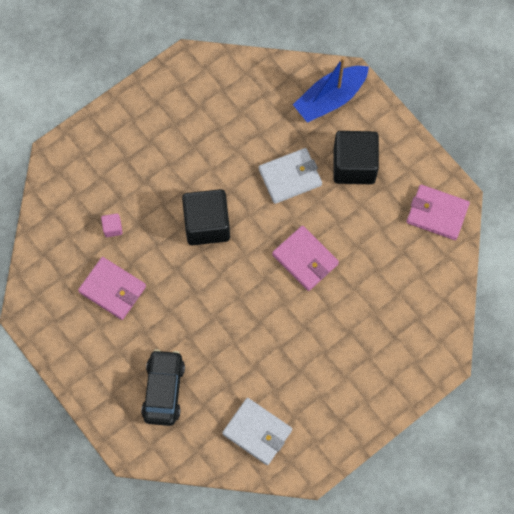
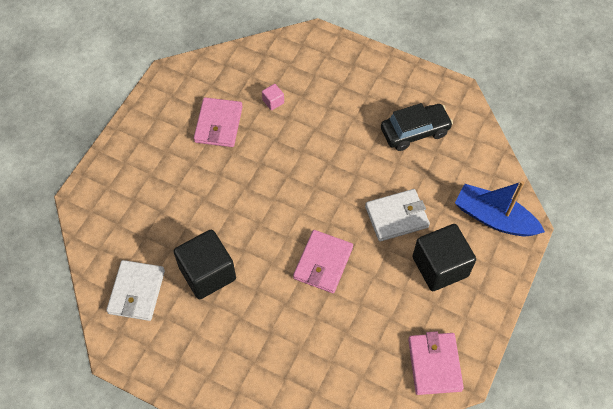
camera: 65 degrees right, 10 degrees down
(164, 390) = (145, 200): black car -> black car (415, 132)
(207, 224) = (314, 169): black cube -> black cube (207, 273)
(290, 177) = (396, 216): white wallet -> white wallet turned 60 degrees counterclockwise

